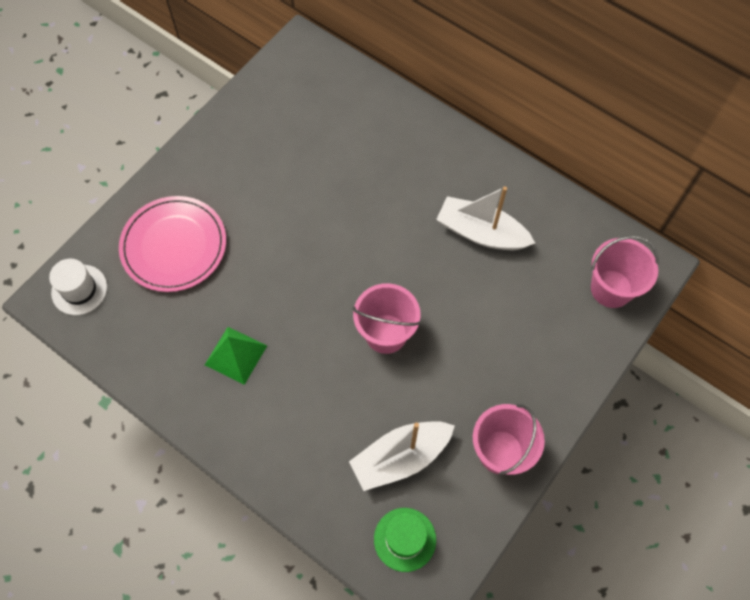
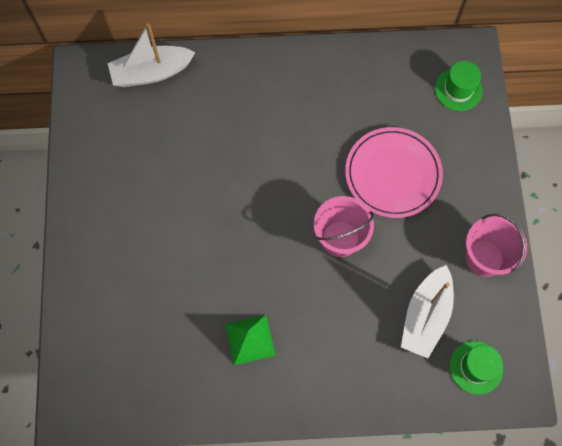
camera: 40 degrees left, 5 degrees up
(79, 290) = (86, 388): white hat -> none
(174, 246) = (128, 297): pink plate -> pink plate (393, 174)
(481, 233) = (340, 115): white boat -> white boat (151, 73)
(611, 288) = (458, 89): pink bucket -> green hat

